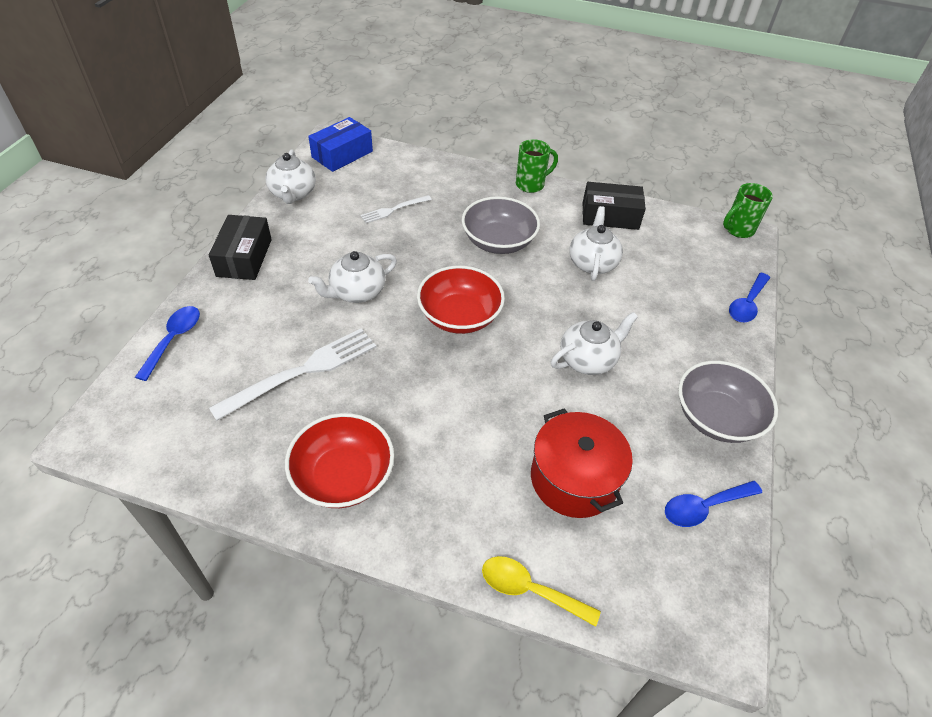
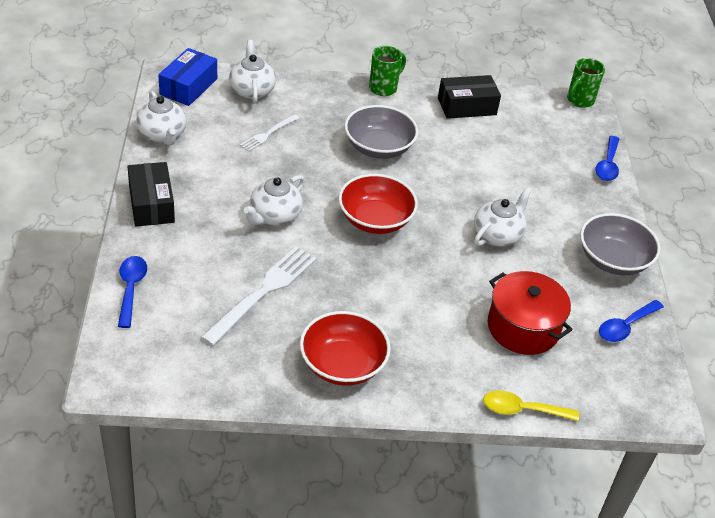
camera: 20 degrees left, 5 degrees down
(592, 263) = (468, 152): white teapot -> white teapot (252, 90)

